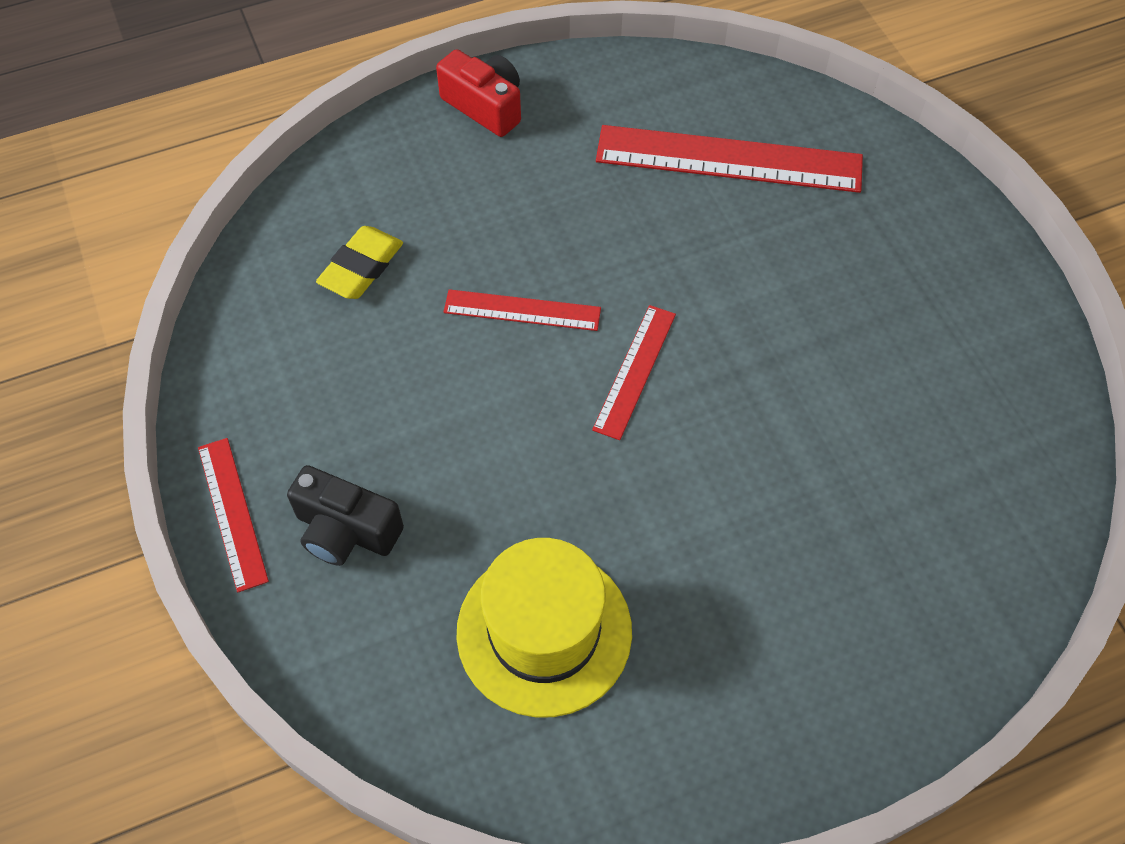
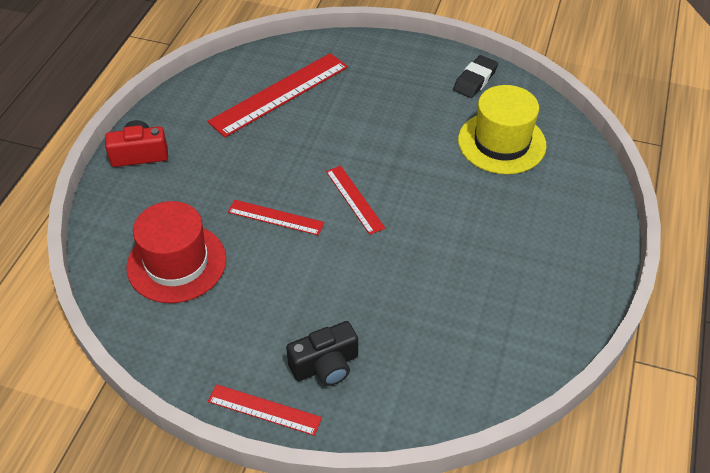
camera: 50 degrees left, 10 degrees down
(361, 267) = (176, 263): yellow eraser -> red hat
(522, 310) = (276, 217): red ruler -> red ruler turned 60 degrees clockwise
(544, 631) = (456, 320): yellow hat -> yellow hat (501, 142)
(1011, 354) = (475, 80): none -> black eraser

